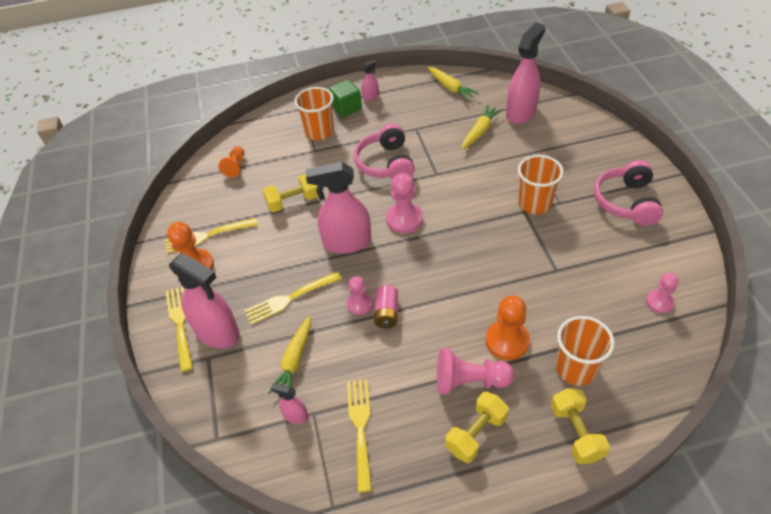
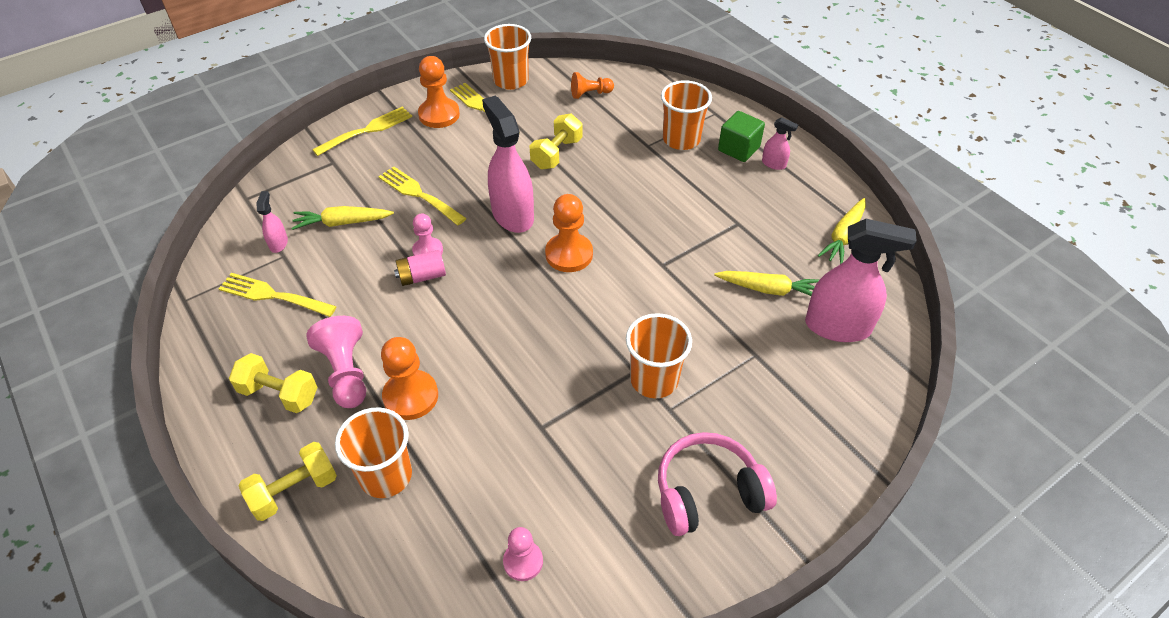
camera: 65 degrees right, 0 degrees up
(183, 210) = (511, 80): none -> orange cup
(217, 332) = (363, 158): pink spray bottle -> none
(293, 202) = (556, 153): yellow dumbbell -> yellow dumbbell turned 75 degrees clockwise
(360, 427) = (272, 295): yellow fork -> yellow fork turned 135 degrees counterclockwise
(386, 163) = (657, 212): pink headphones -> none
(404, 219) = (569, 254): pink pawn -> orange pawn

